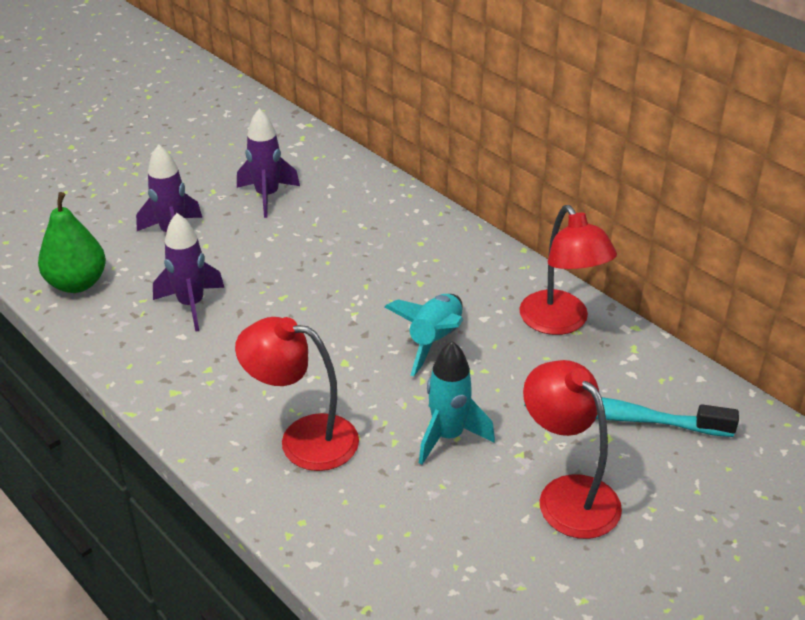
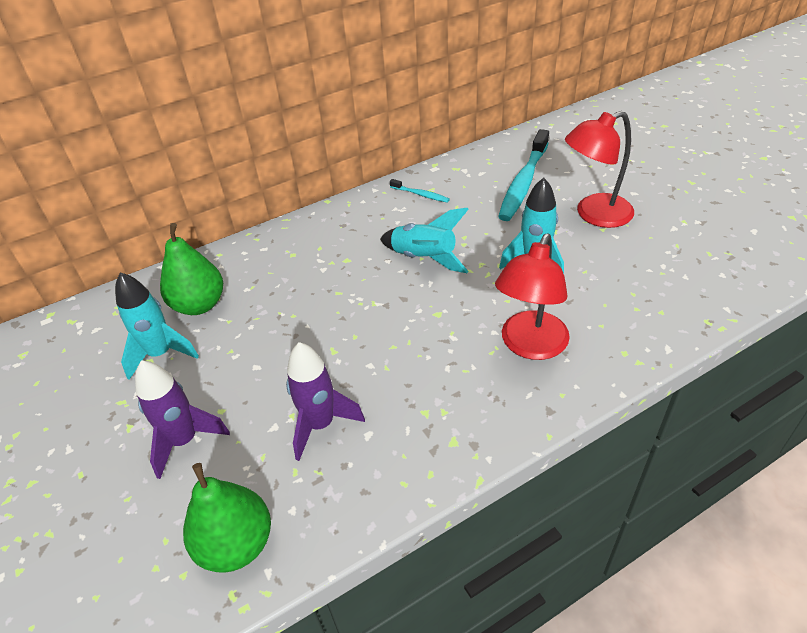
camera: 75 degrees left, 5 degrees up
(267, 196) = (161, 354): purple rocket -> turquoise rocket
(332, 201) = (199, 305): none -> green pear
(560, 322) = (420, 194): red lamp -> turquoise toothbrush

